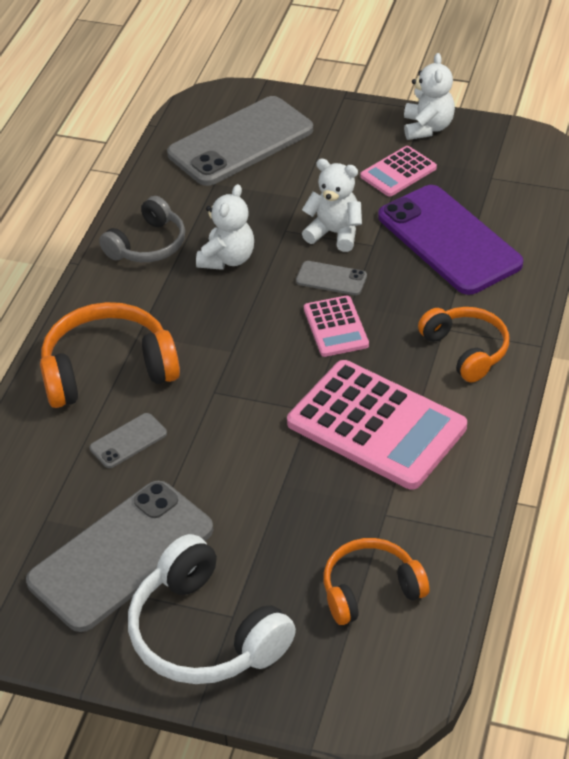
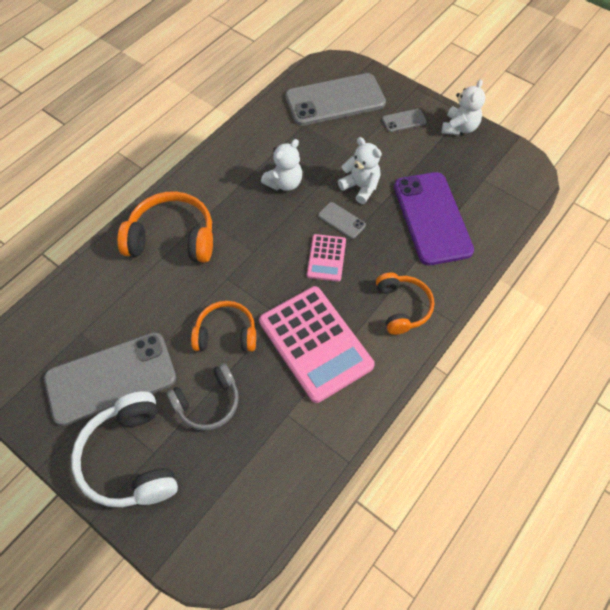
camera: 20 degrees right, 15 degrees up
(128, 441) = (158, 295): grey phone -> grey phone (404, 121)
(148, 245) = (241, 156): grey headphones -> grey headphones (208, 402)
(370, 590) = (248, 470): orange headphones -> orange headphones (226, 333)
(398, 172) = (424, 155): pink calculator -> none

